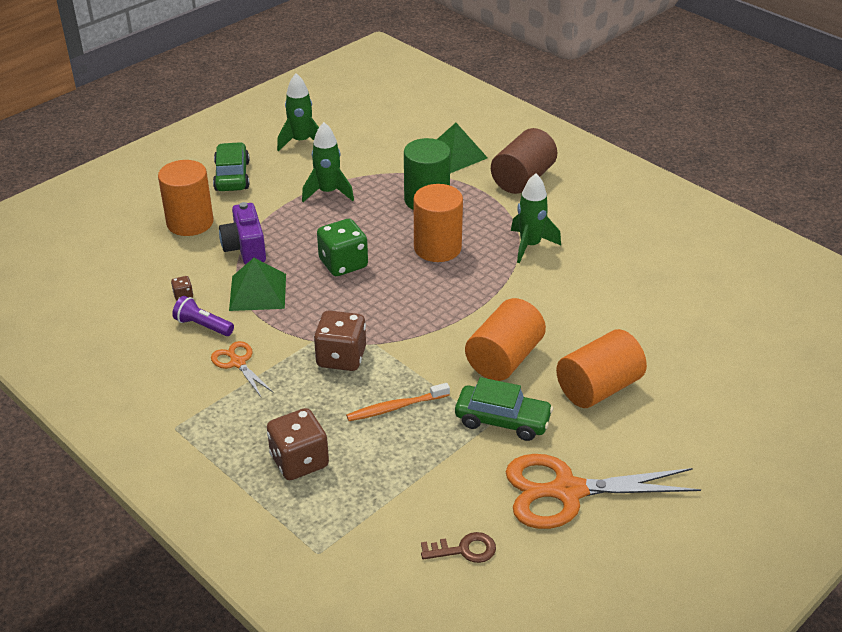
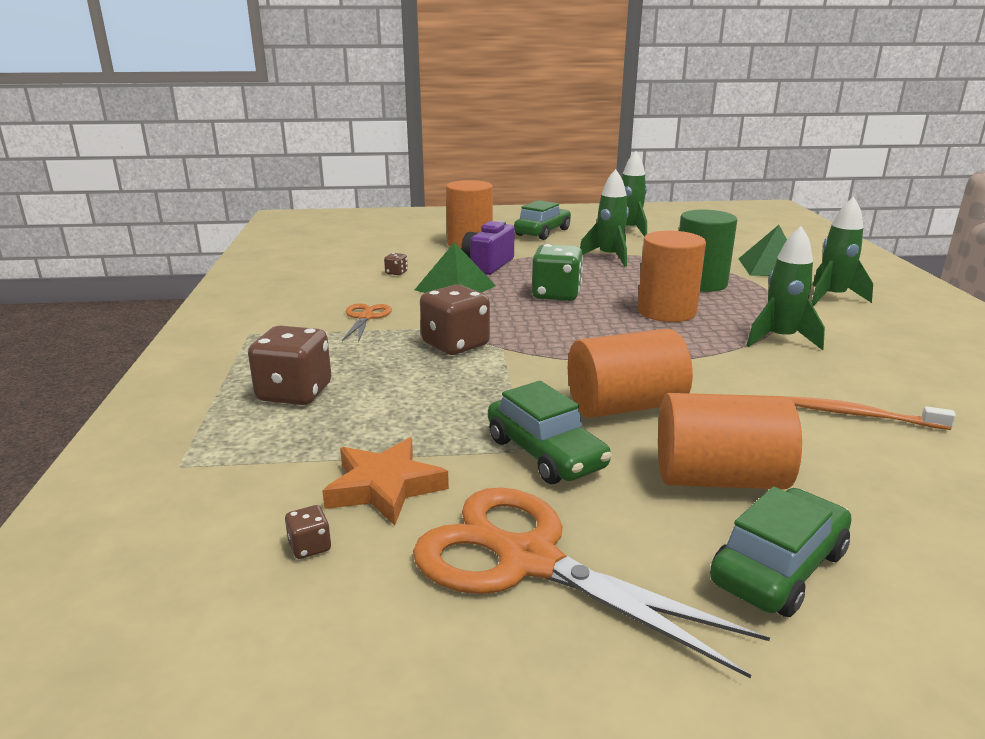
camera: 40 degrees right, 15 degrees down
(203, 326) = (379, 291): purple flashlight -> none
(395, 407) = (446, 395): orange toothbrush -> orange toothbrush (861, 415)
(451, 493) = (385, 487): none -> orange star
(464, 550) = (310, 547): brown key -> brown dice
(523, 179) = (832, 297): brown cylinder -> green rocket
(665, 428) = (778, 567): none -> green car

